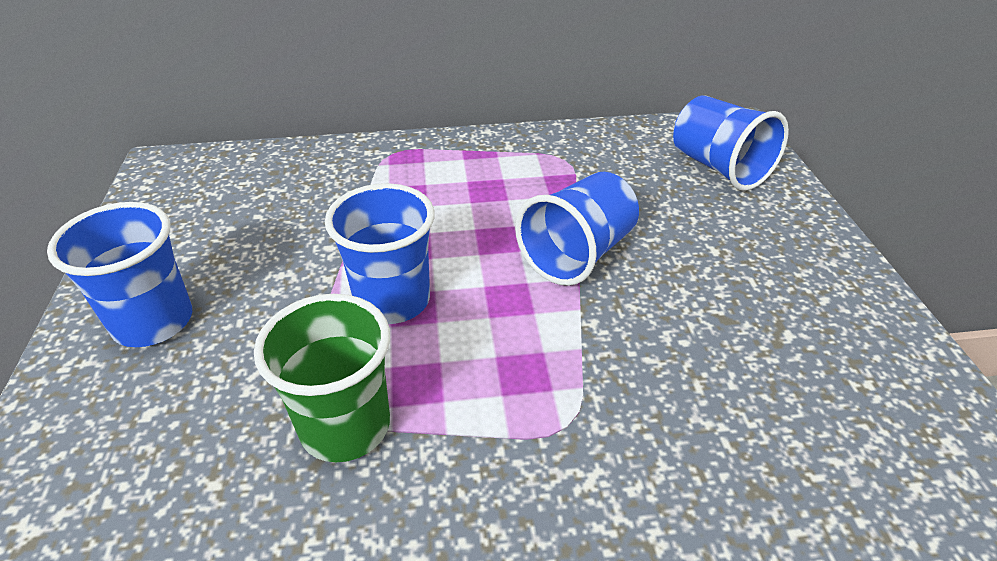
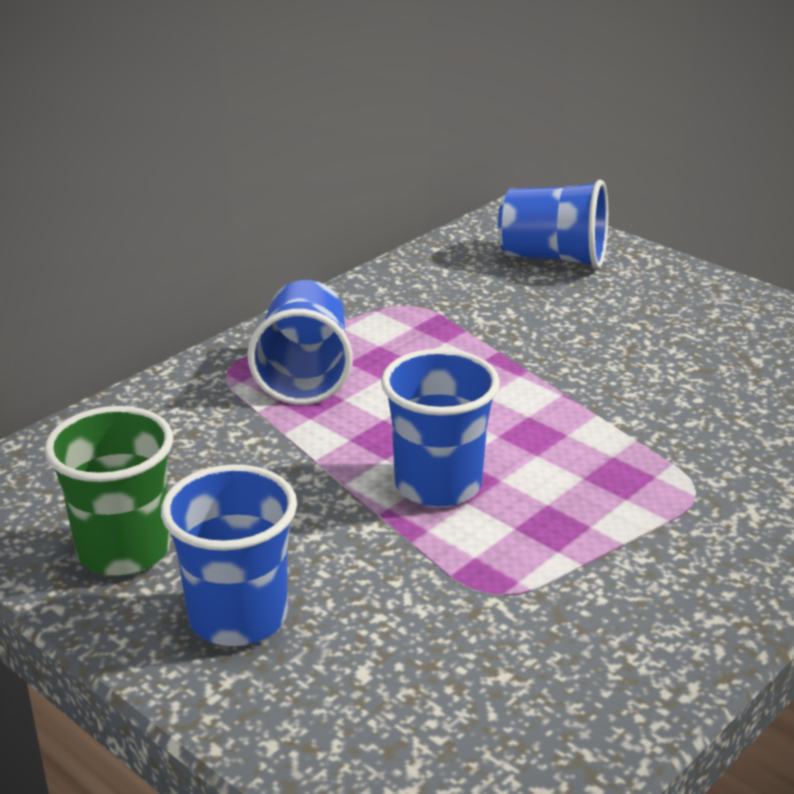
camera: 40 degrees left, 10 degrees down
(345, 426) = (544, 583): green cup -> green cup (124, 550)
(577, 254) = (537, 376): blue cup -> blue cup (304, 374)

